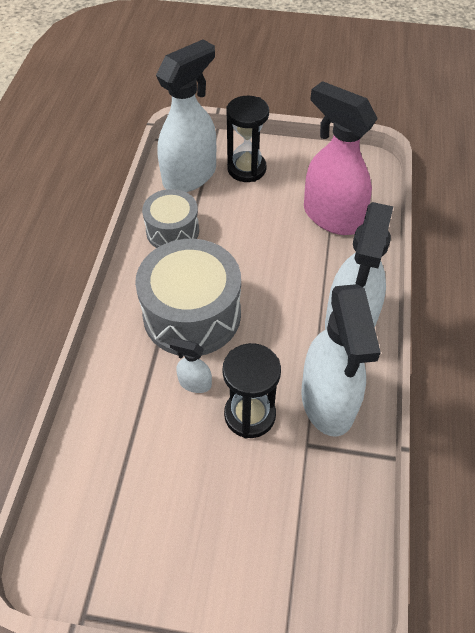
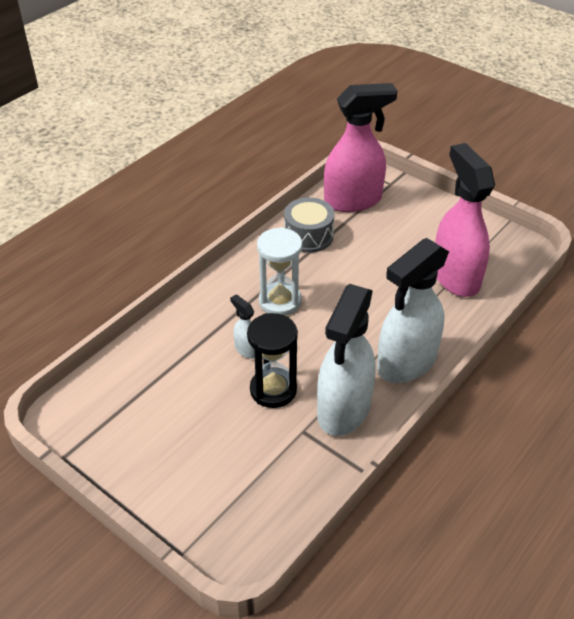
camera: 30 degrees right, 10 degrees down
(190, 176) = (353, 200): white spray bottle -> pink spray bottle
(192, 314) = (280, 301): grey drum -> white hourglass
(246, 169) = (406, 212): black hourglass -> none

